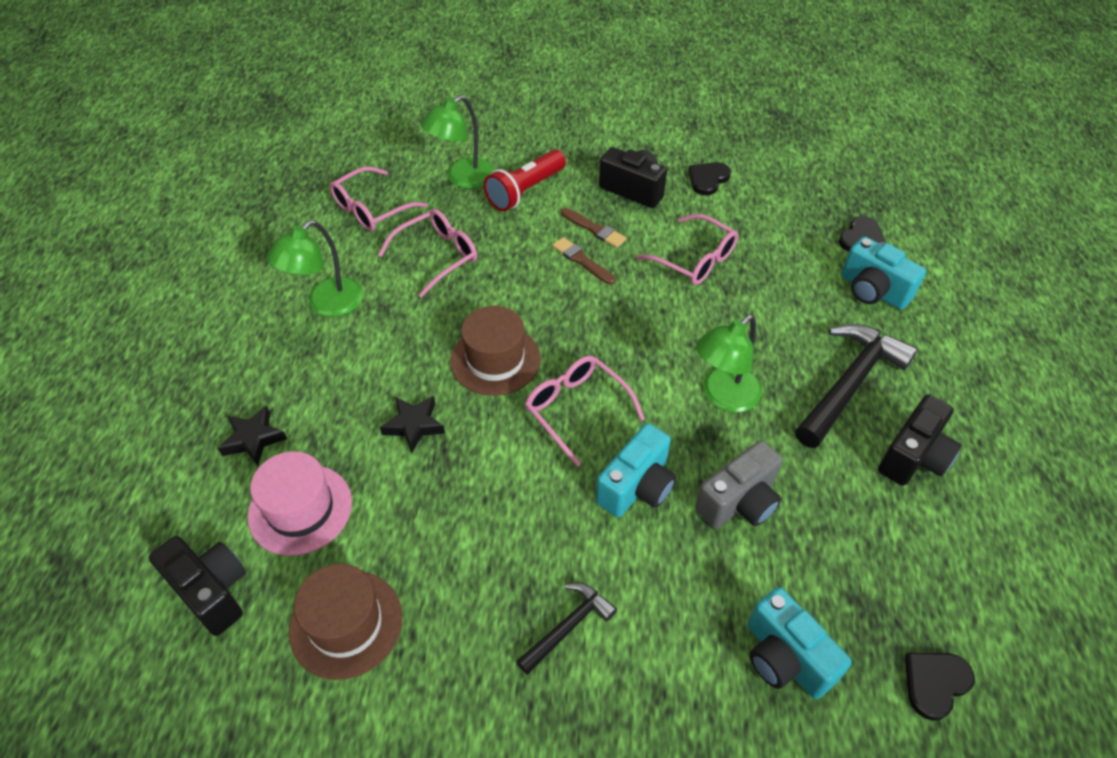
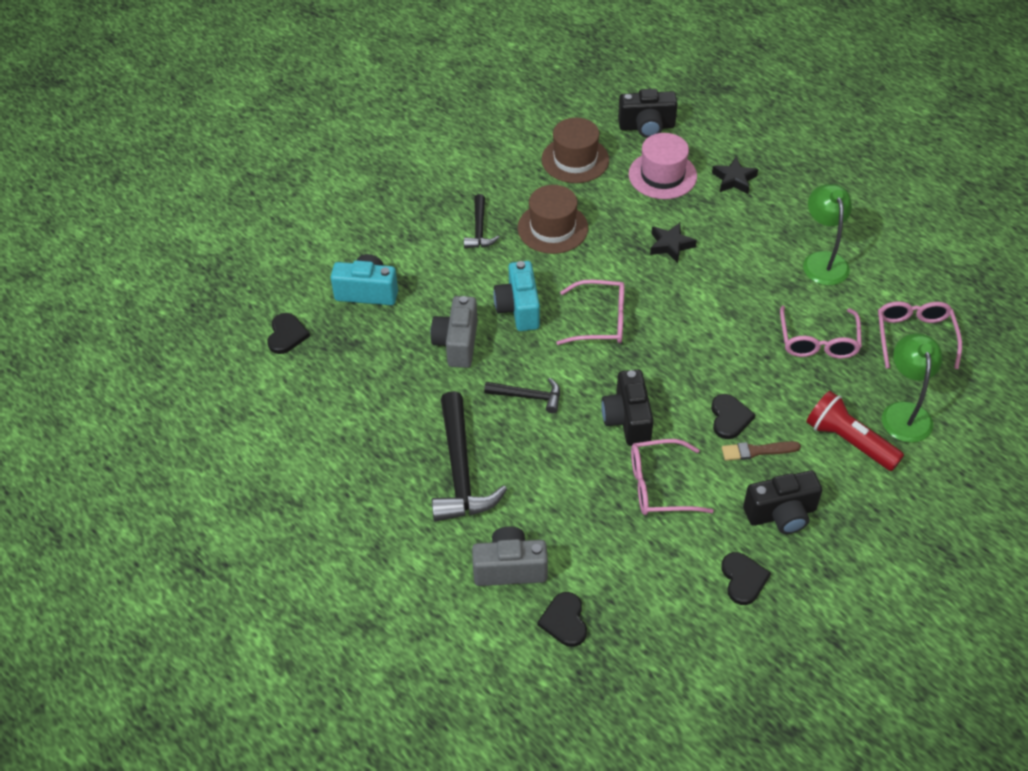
camera: 135 degrees right, 0 degrees up
(495, 360) = (683, 310): brown hat -> brown hat (552, 228)
(525, 191) = (849, 441): red flashlight -> red flashlight turned 45 degrees counterclockwise
(582, 260) = (729, 418): brown brush -> black heart
(723, 396) = (528, 396): green lamp -> black hammer
(873, 291) = (510, 568): turquoise camera -> grey camera
(913, 457) = (381, 450): black camera -> black camera (627, 420)

